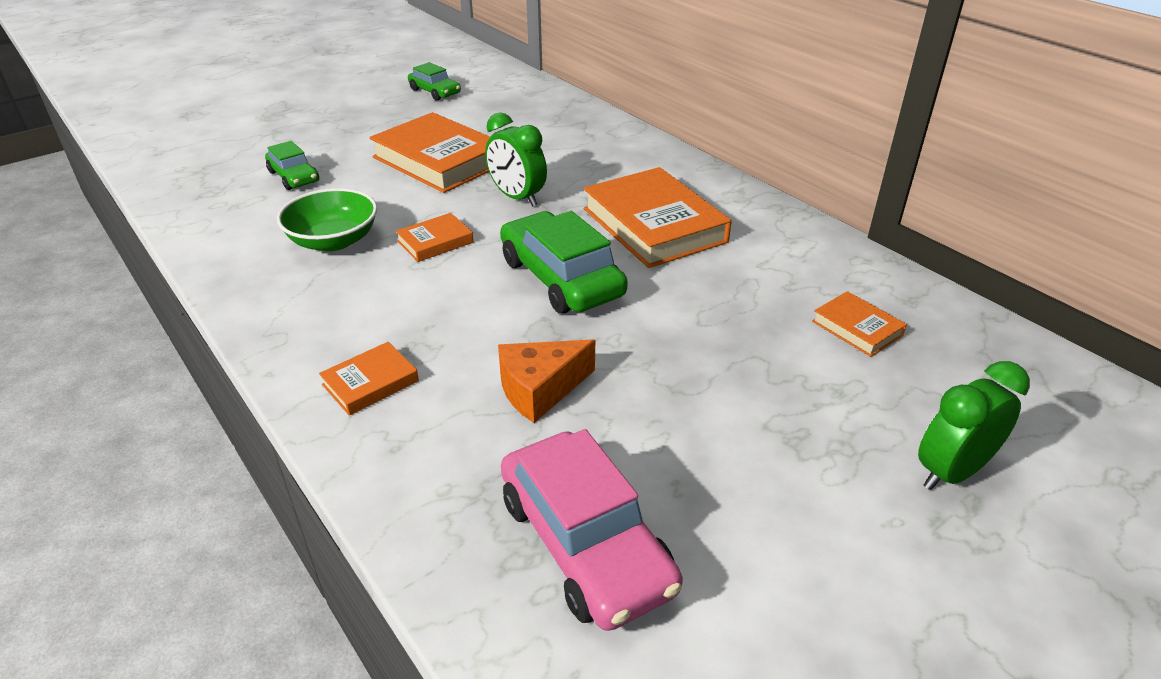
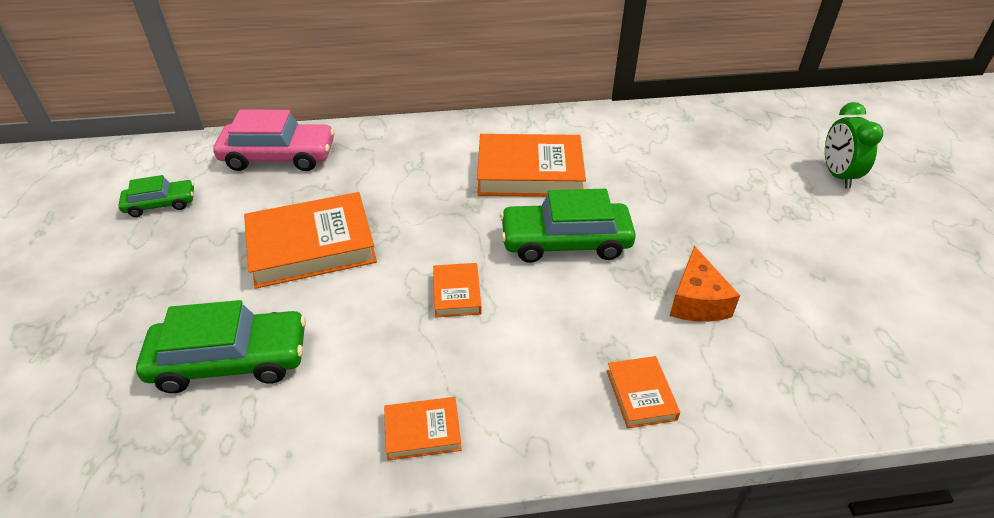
camera: 60 degrees left, 5 degrees up
(294, 177) = (230, 361): green car -> green car, size x1.76
(333, 241) = (396, 361): green bowl -> none
(517, 197) = (426, 223): green clock -> none
(585, 543) = (855, 334): pink car -> pink car (278, 157)
(857, 328) = (703, 147): orange book -> orange book (422, 431)

